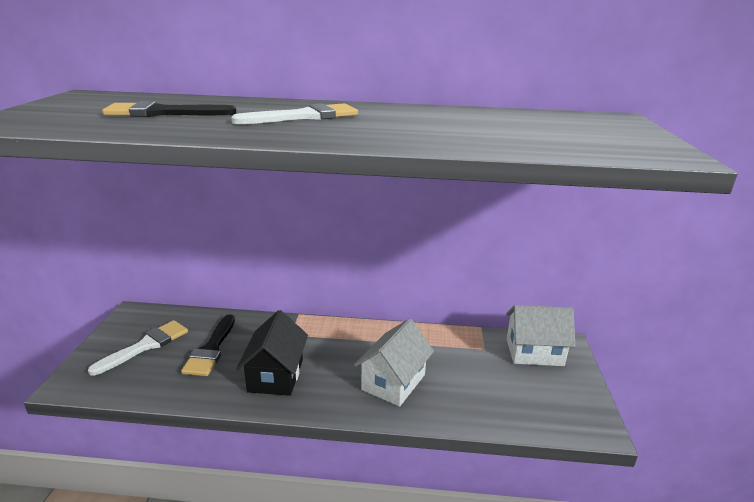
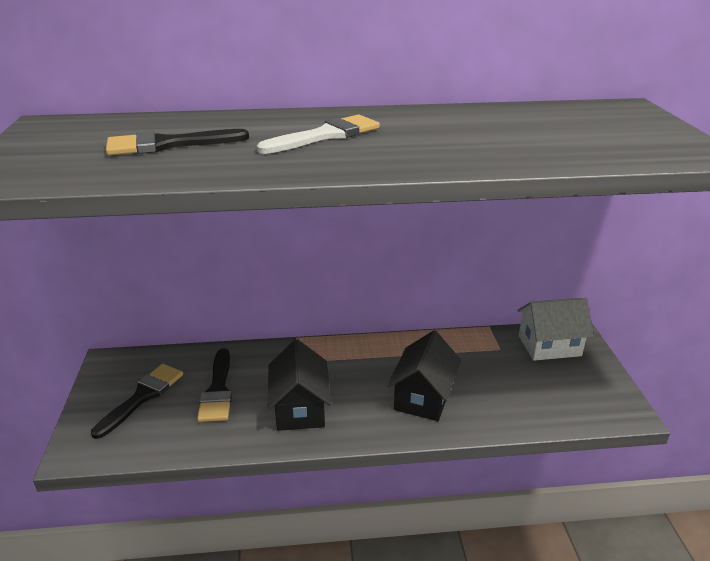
camera: 10 degrees left, 5 degrees up
(146, 346) = (142, 396): white brush -> black brush
(393, 382) = (423, 397): white house -> black house

